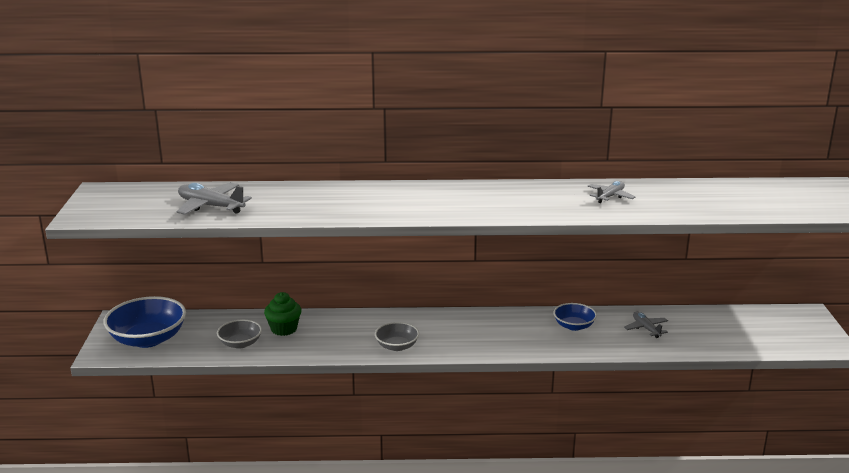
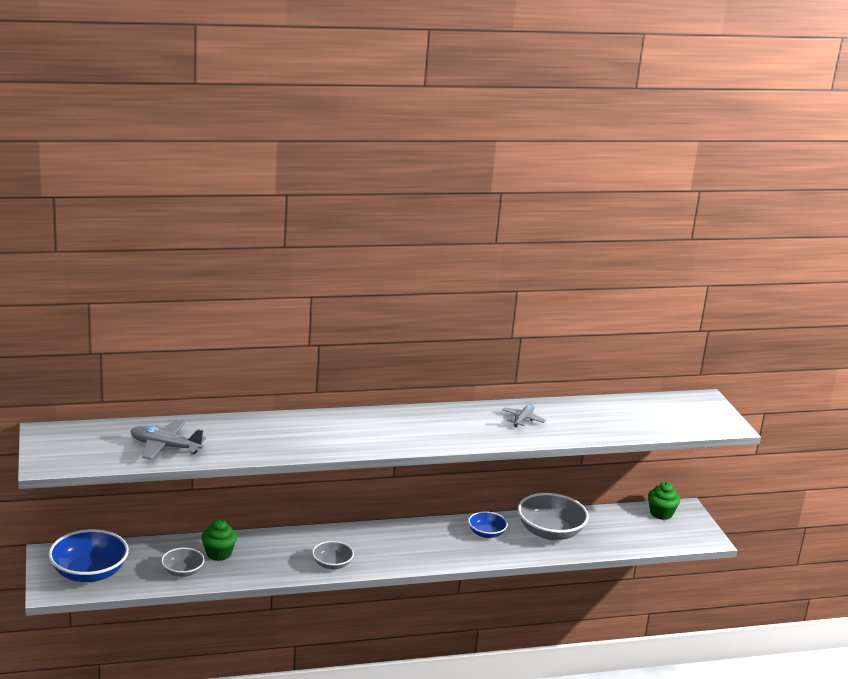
camera: 15 degrees left, 0 degrees up
(646, 328) = (550, 532): grey plane -> grey bowl
(778, 317) = (661, 513): none -> green cupcake

